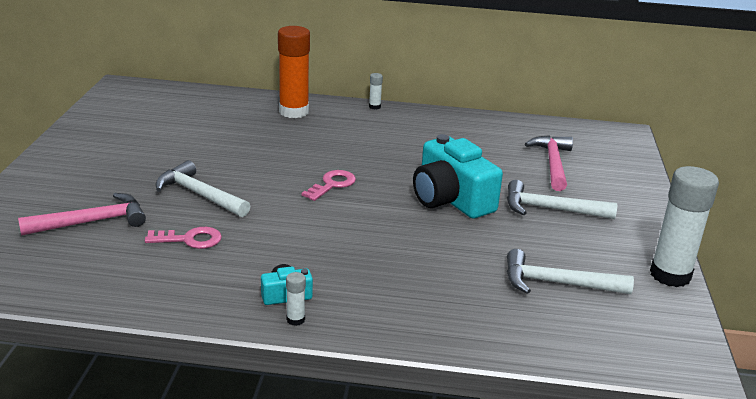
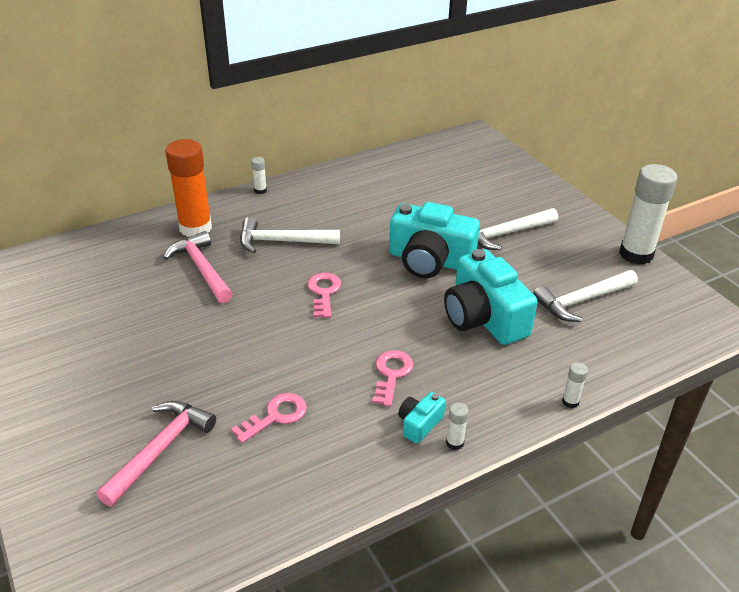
camera: 35 degrees left, 10 degrees up
(199, 194) = (223, 363): white hammer -> white hammer (282, 241)
(310, 255) = (391, 374): none -> pink key
(436, 344) = (570, 402): none -> white glue stick
(443, 255) = (484, 317): none -> turquoise camera
(552, 163) = (459, 188): pink hammer -> pink hammer (201, 269)

